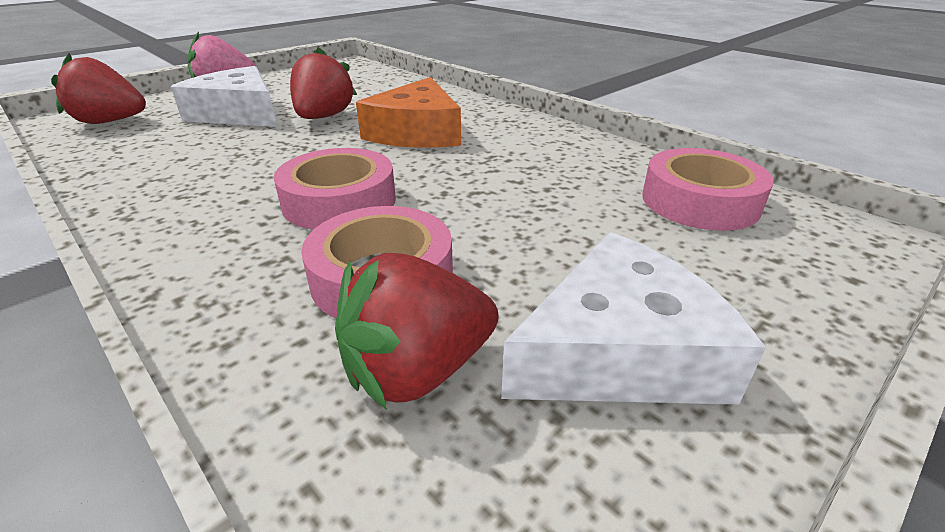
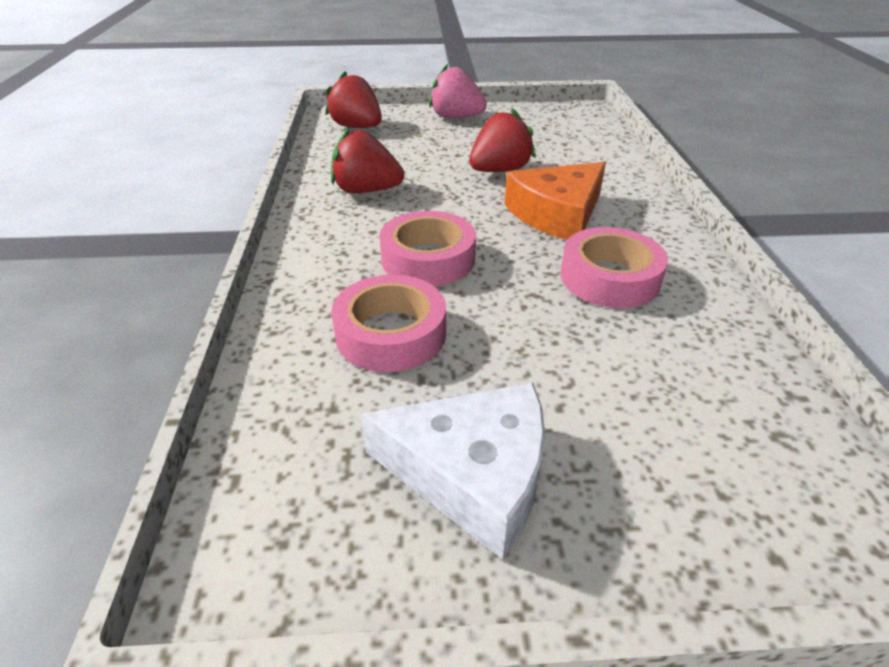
camera: 40 degrees right, 5 degrees up
(239, 113) = (442, 145): white cheese -> none
(417, 370) = (343, 406): red strawberry -> red strawberry (366, 191)
(699, 201) = (733, 402): pink tape -> pink tape (609, 278)

